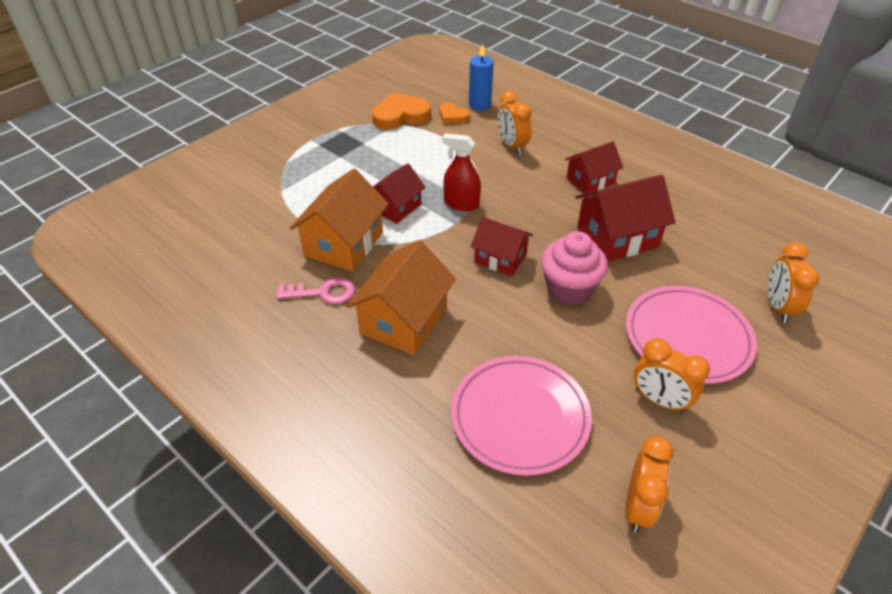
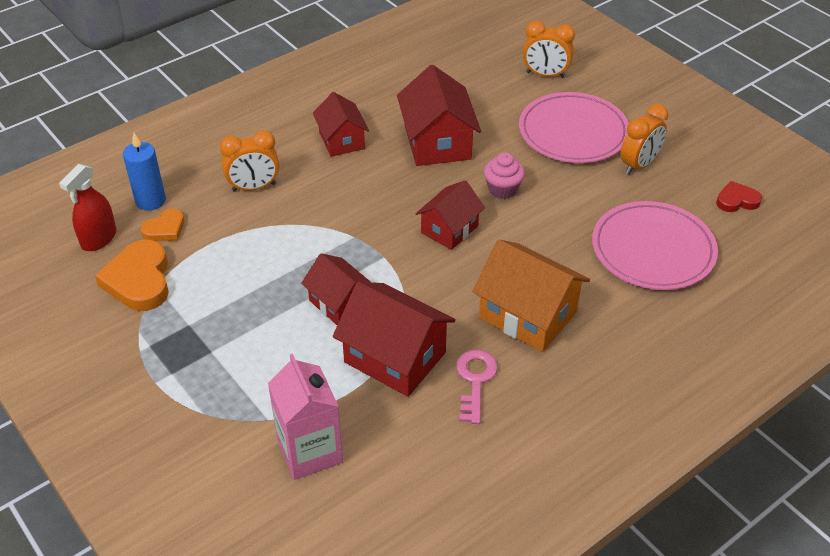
camera: 80 degrees left, 0 degrees up
(252, 214) = (310, 451): none -> pink carton
(344, 244) = (395, 357): orange house -> red house
(461, 204) = (350, 246): red spray bottle -> red spray bottle (99, 239)
(569, 288) = (502, 189): pink cupcake -> pink cupcake, size x0.64
(638, 506) = (737, 200): orange clock -> red heart

